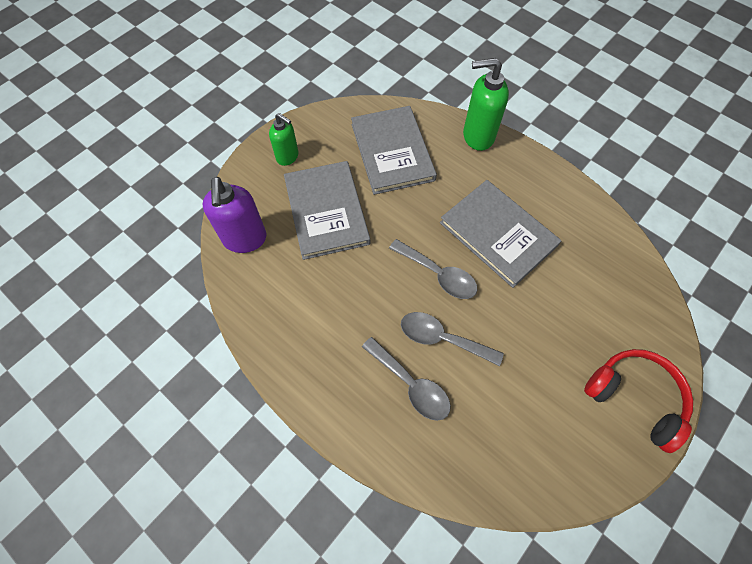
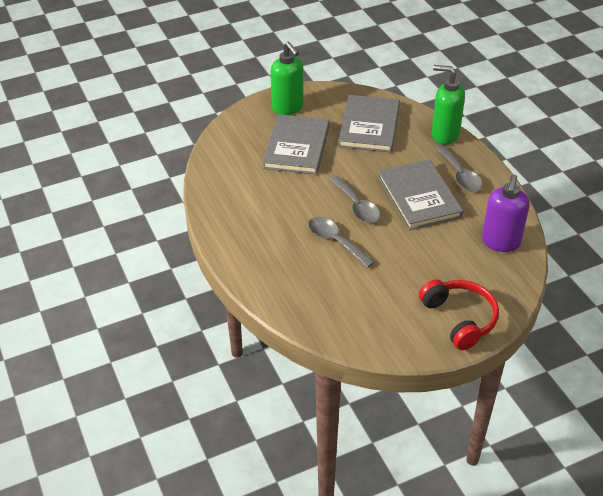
camera: 25 degrees right, 20 degrees down
(245, 239) = (229, 146): purple soap dispenser -> purple soap dispenser (500, 242)
(287, 157) = (288, 108): green soap dispenser -> green soap dispenser, size x1.58
(410, 384) = (296, 258): grey spoon -> grey spoon (459, 175)

